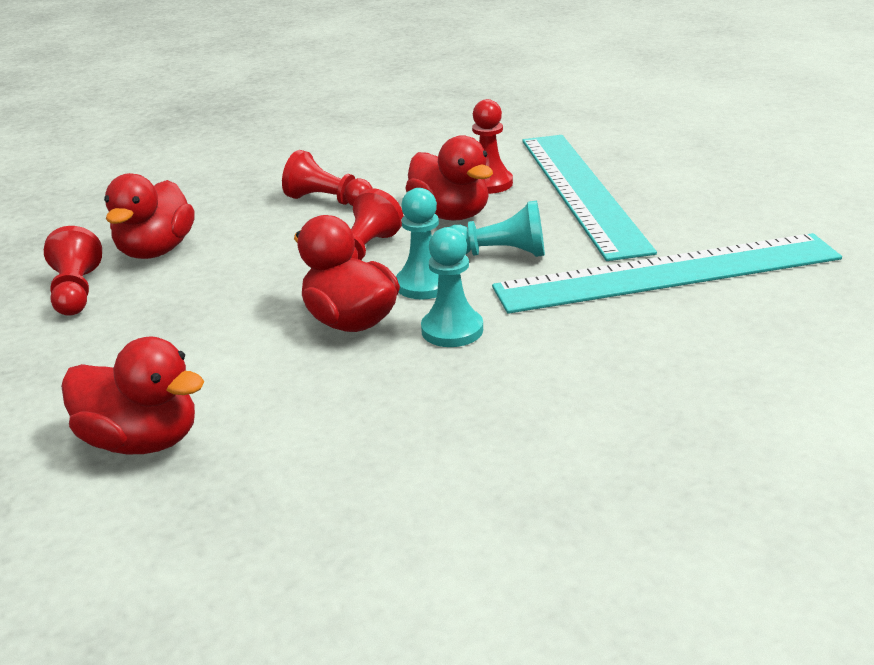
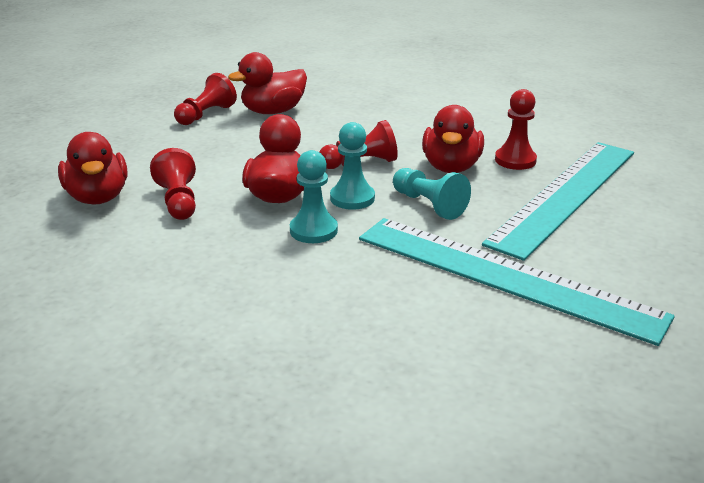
camera: 45 degrees right, 0 degrees up
(328, 201) = (402, 125): red pawn -> red pawn (178, 201)

